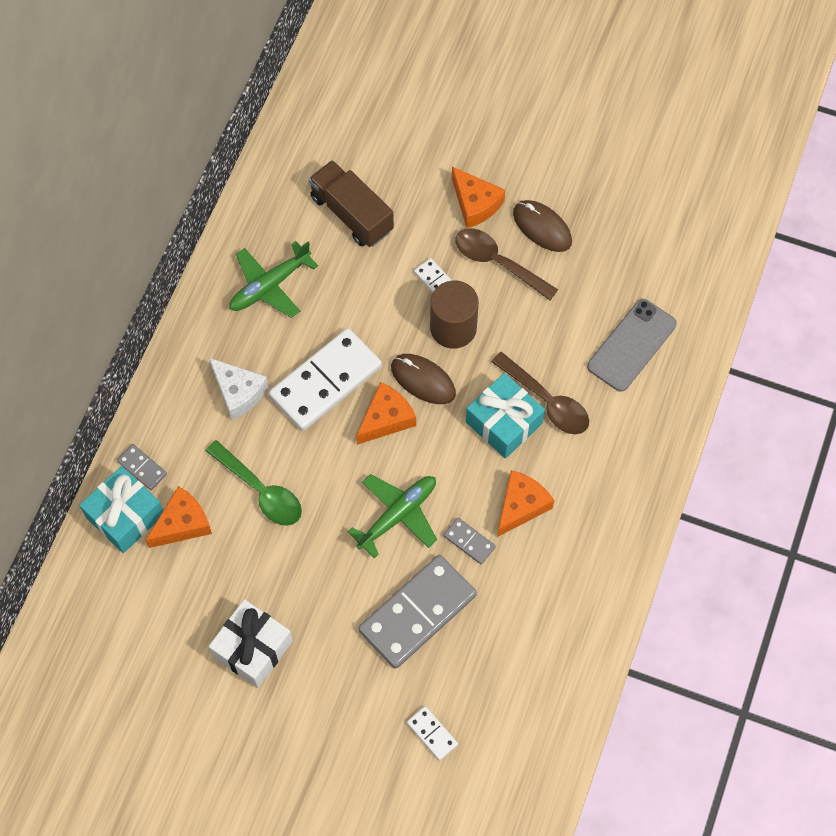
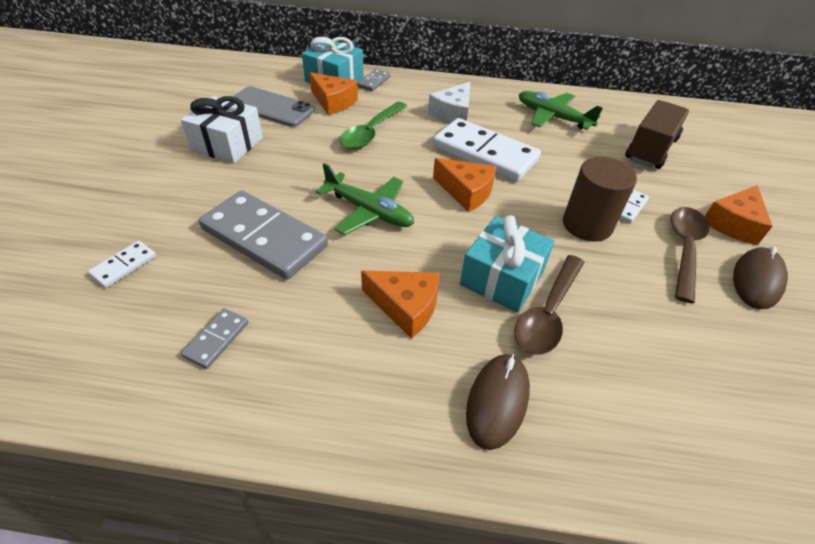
camera: 75 degrees right, 20 degrees down
(423, 380) = (518, 211): brown mouse -> brown mouse (497, 401)
(469, 541) = (351, 267): grey domino -> grey domino (217, 339)
(631, 345) = (677, 397): grey phone -> grey phone (271, 107)

